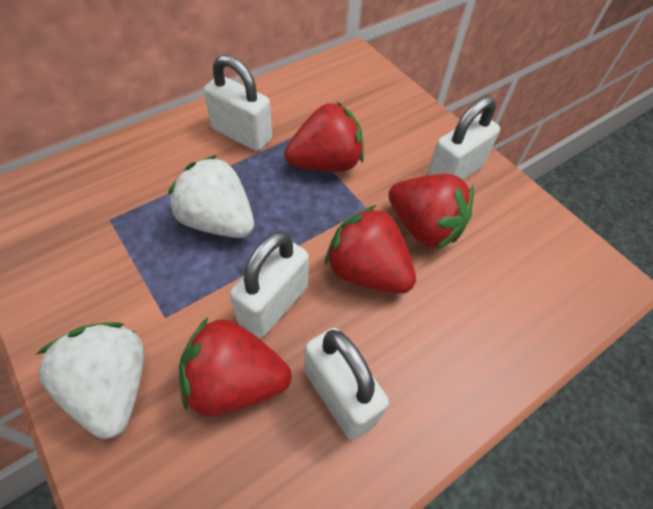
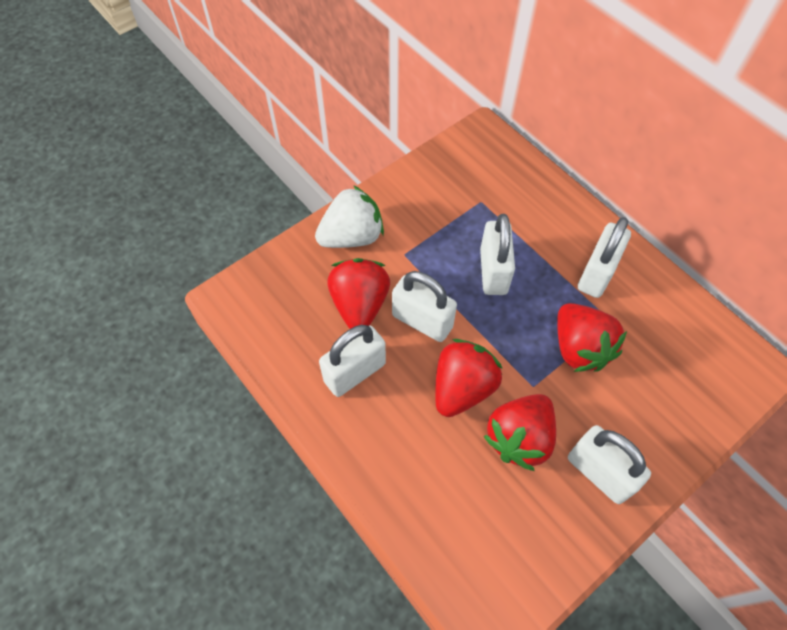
camera: 90 degrees right, 5 degrees up
(217, 221) = (493, 271): white strawberry -> white padlock

